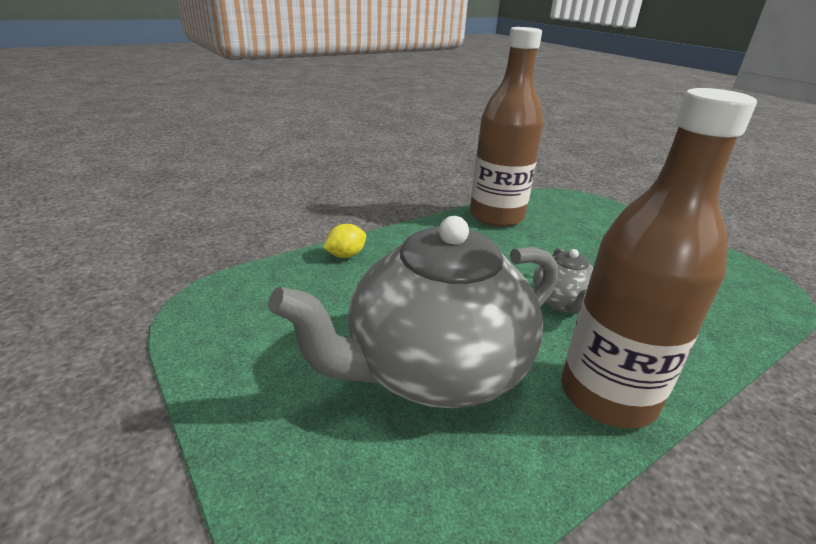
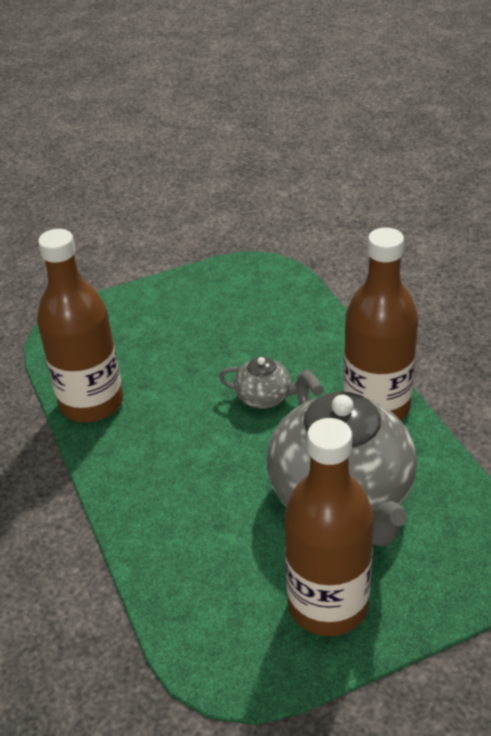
camera: 75 degrees left, 10 degrees up
(275, 365) = (328, 605): none -> brown bottle
(345, 255) = (149, 549): yellow lemon -> none

